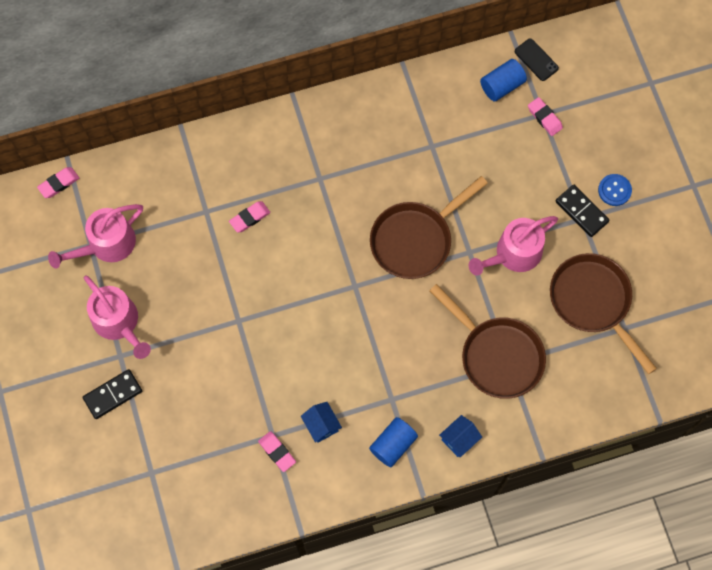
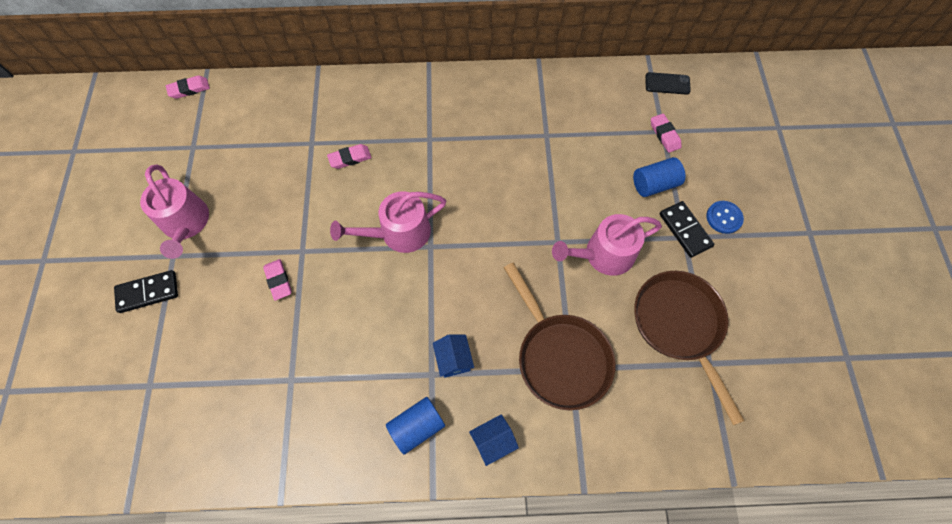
camera: 15 degrees right, 5 degrees down
(107, 244) = (207, 150): pink watering can -> pink watering can (399, 233)
(277, 452) = (288, 400): pink eraser -> pink eraser (278, 280)
(321, 425) = (346, 383): blue house -> blue house (454, 359)
(415, 240) = (505, 217): brown pan -> none
(502, 86) = (628, 98): blue cylinder -> blue cylinder (654, 184)
(536, 60) = (667, 83): black phone -> black phone turned 60 degrees counterclockwise

